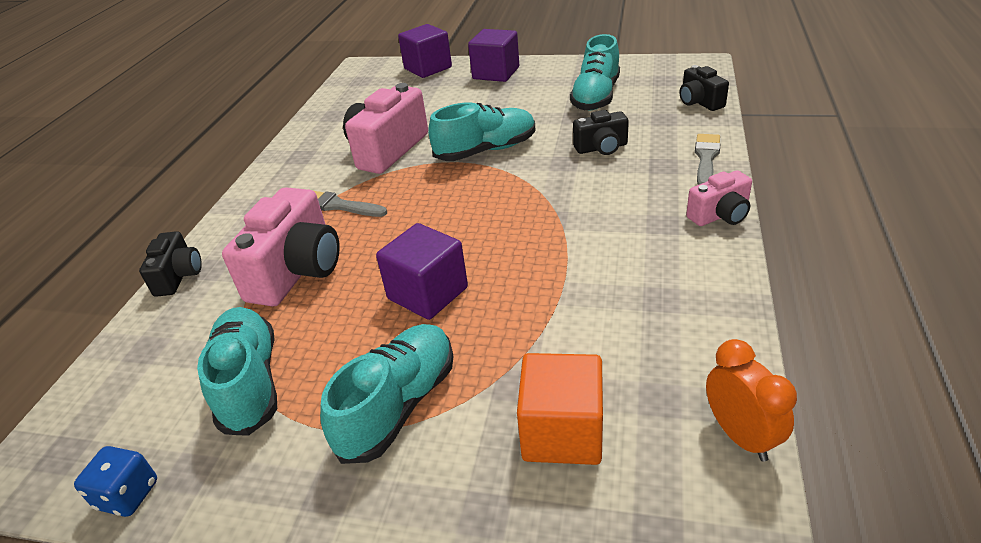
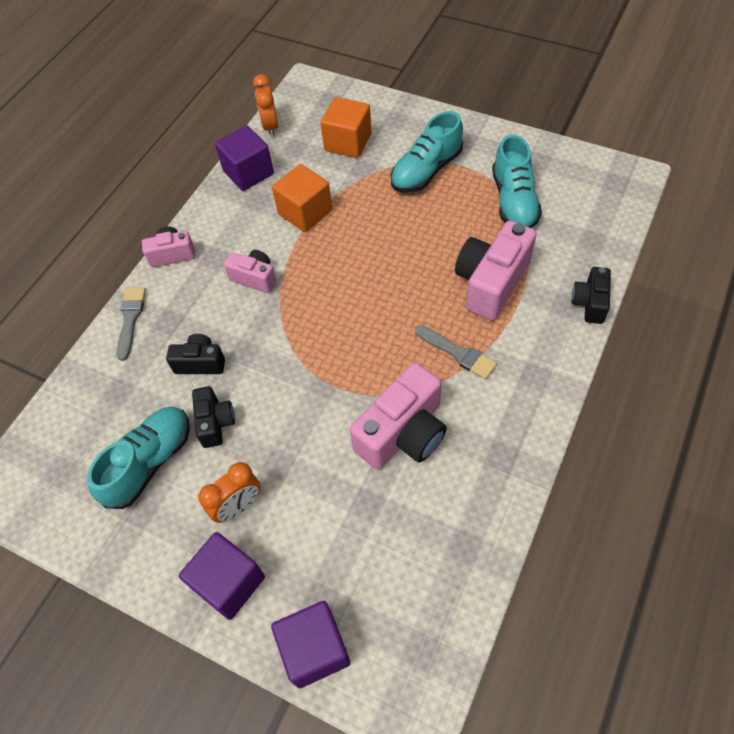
camera: 165 degrees left, 20 degrees up
(128, 495) = (567, 155): blue dice -> none
(427, 293) = (396, 238): purple cube -> purple cube (248, 173)
(486, 150) = (304, 396): turquoise shoe -> none
(509, 96) = (238, 506): none -> orange clock
(575, 298) = (305, 212): none -> orange cube
(595, 216) = (255, 278): none -> pink camera
(699, 102) = (65, 409): black camera -> black camera (215, 423)
(706, 158) = (130, 319): grey brush -> grey brush turned 150 degrees clockwise

